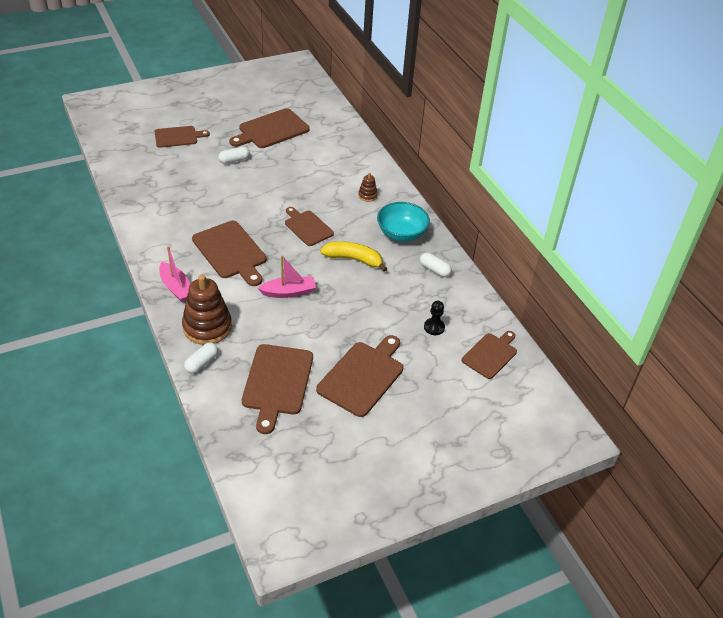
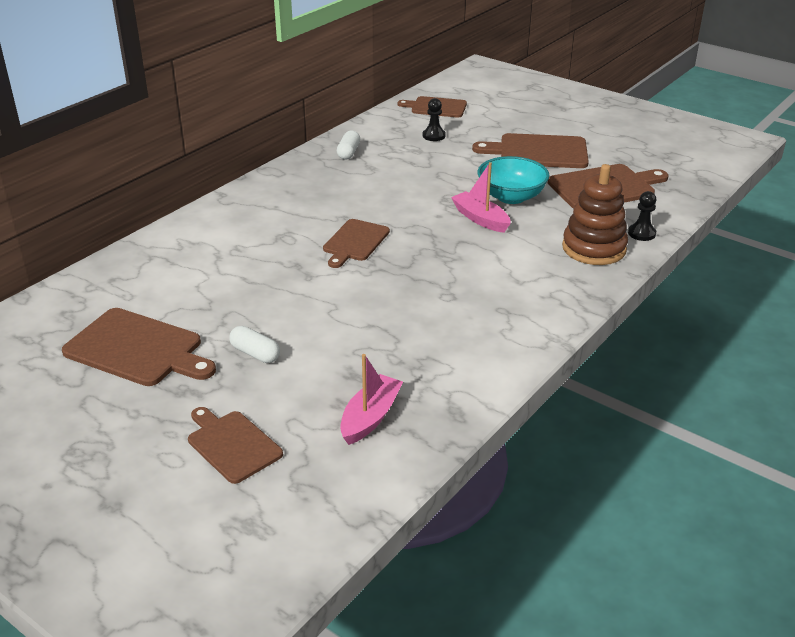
camera: 115 degrees left, 10 degrees down
(176, 287) = (566, 292): pink boat -> pink boat (370, 417)
(201, 363) = (641, 233): white capsule -> black pawn
(231, 252) = (460, 278): brown cutting board -> none
(353, 259) = (382, 198): yellow banana -> none
(367, 195) = (249, 221): brown stacking toy -> none
(401, 234) = (305, 182): turquoise bowl -> turquoise bowl (511, 197)

